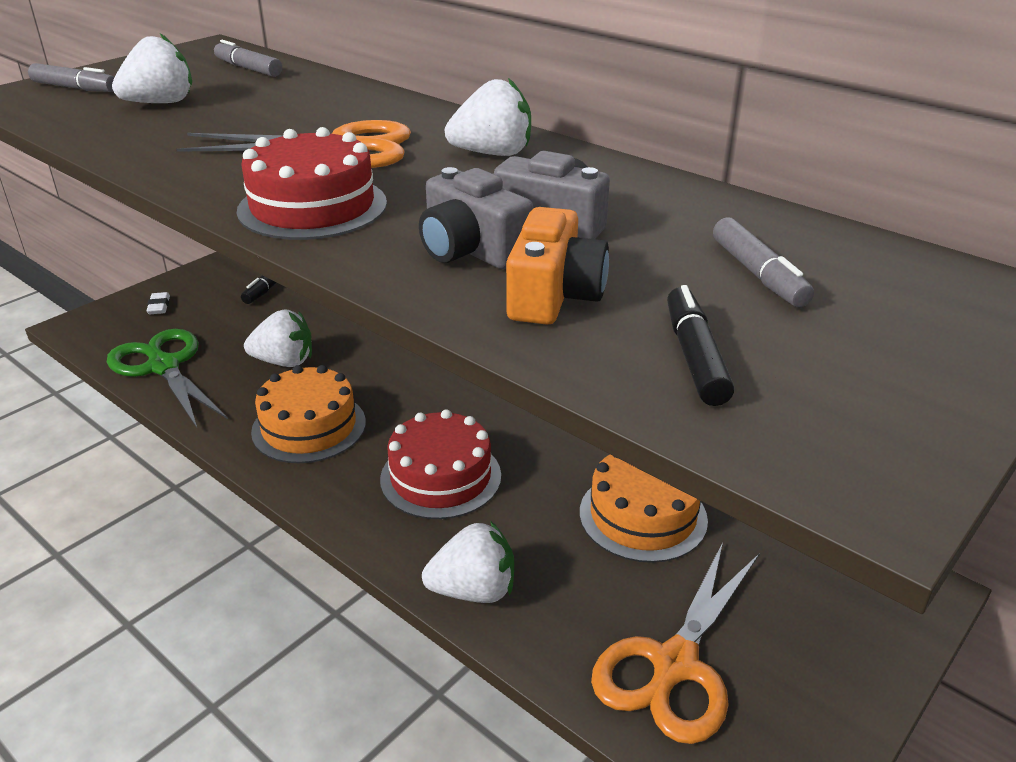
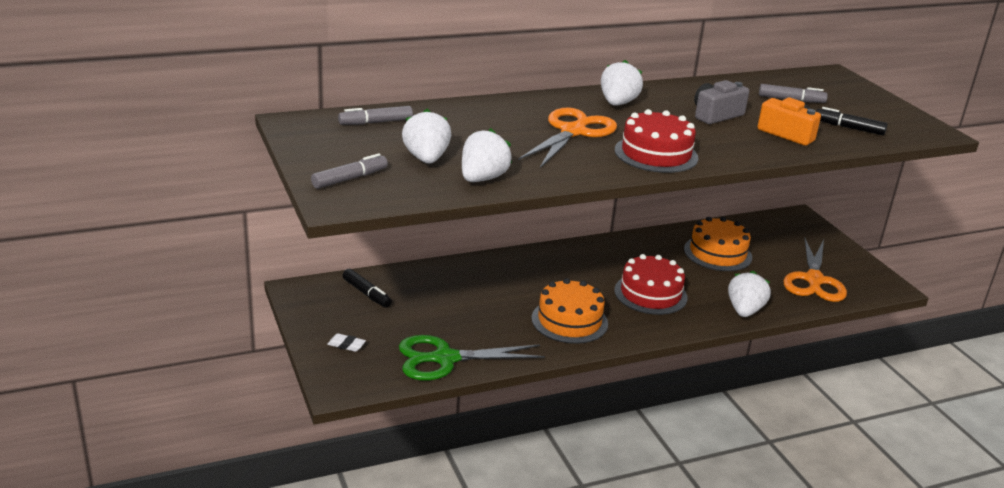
camera: 65 degrees left, 5 degrees down
(284, 362) = (483, 312): white strawberry -> white strawberry (482, 179)
(471, 250) = (734, 136): grey camera -> none
(675, 664) = (814, 280): orange scissors -> orange scissors turned 45 degrees clockwise

